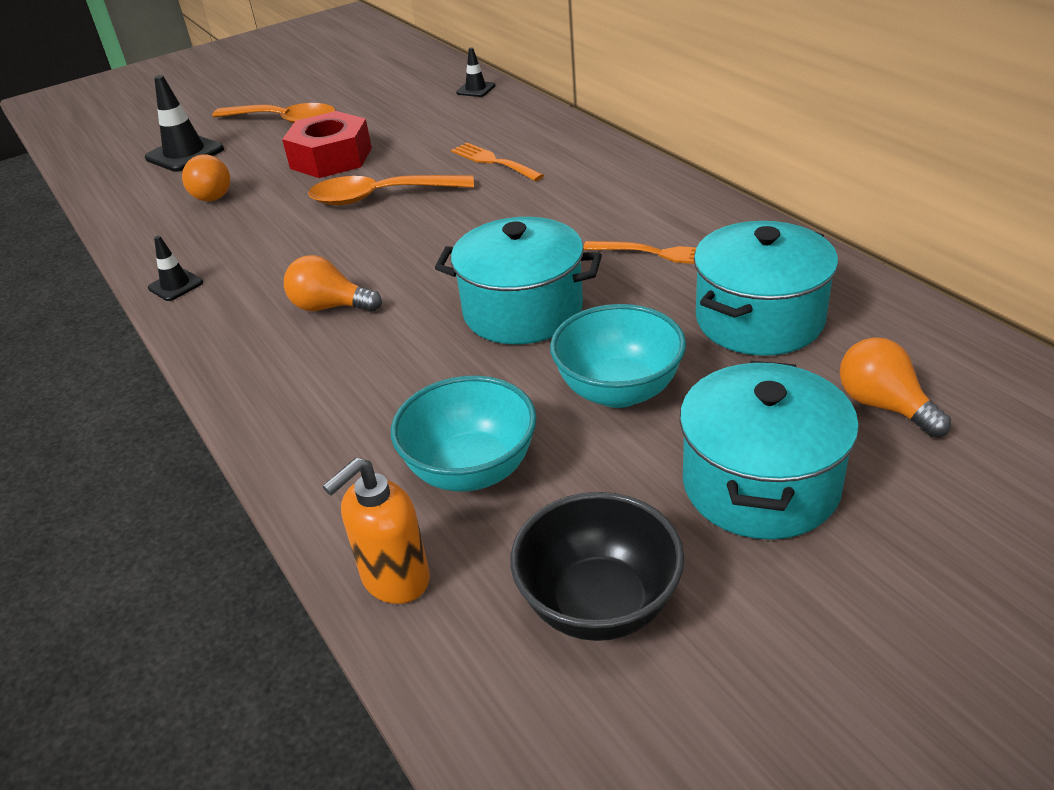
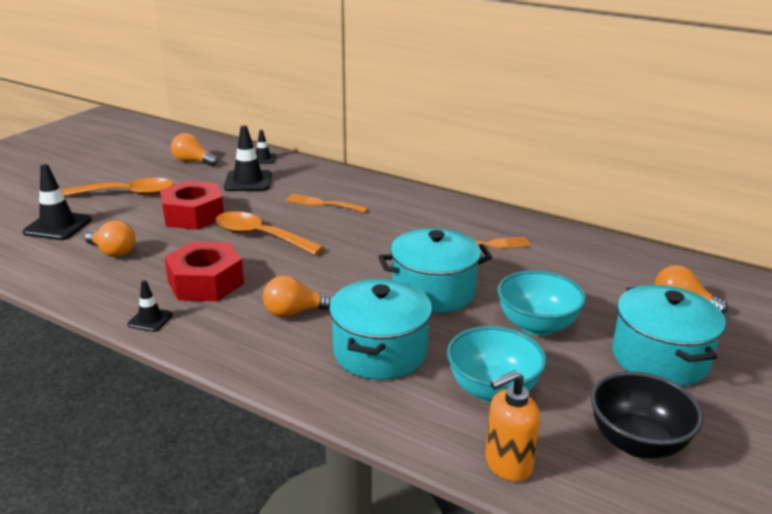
camera: 30 degrees left, 10 degrees down
(270, 249) = (206, 282): none -> red nut
(380, 197) = (260, 236): orange spoon -> orange spoon turned 60 degrees clockwise
(390, 86) = (192, 162): none -> orange light bulb
(395, 579) = (507, 464): orange soap dispenser -> orange soap dispenser turned 45 degrees clockwise
(431, 119) = (248, 181): none -> black traffic cone
(759, 320) = (578, 272): turquoise pot -> turquoise pot (380, 352)

